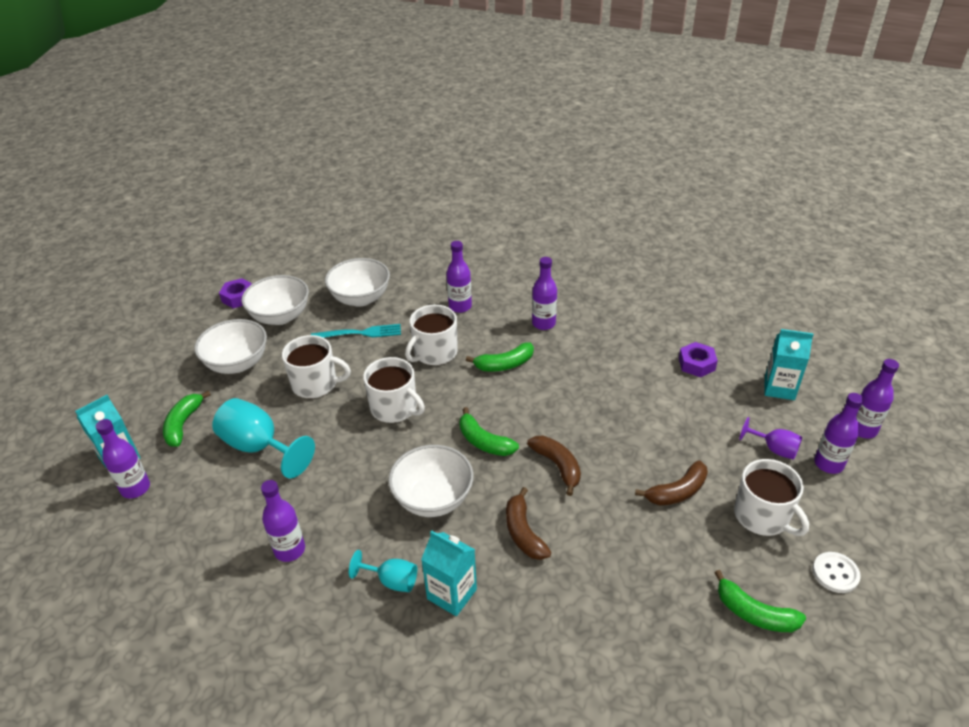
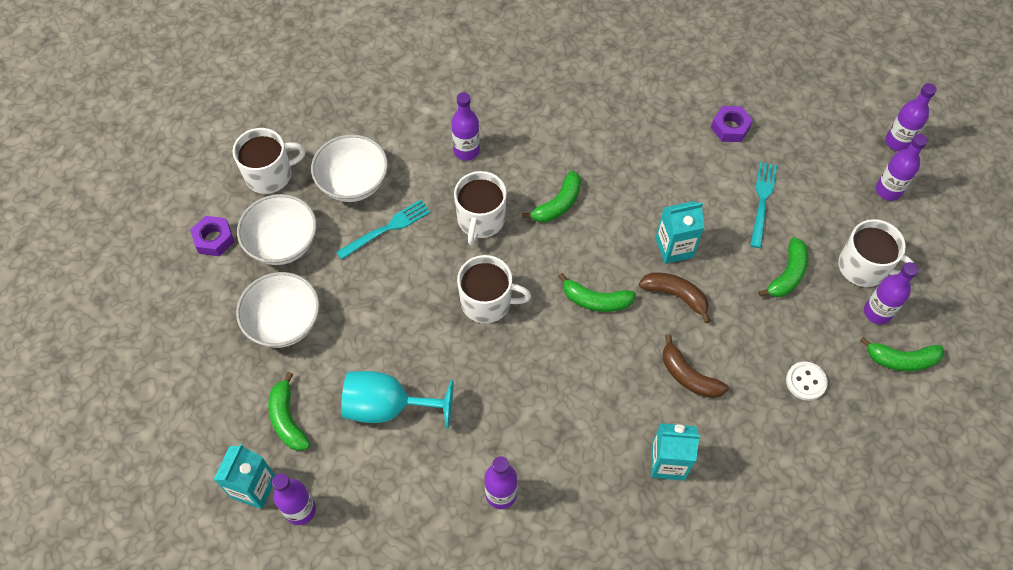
camera: 30 degrees left, 20 degrees up
(315, 384) = (388, 310): white mug -> white mug (270, 174)
(392, 581) = (610, 476): turquoise goblet -> none
(433, 498) = (591, 381): white bowl -> none
(543, 323) = (563, 138): purple bottle -> purple bottle (877, 312)
(677, 491) = (787, 274): brown banana -> green banana
(691, 426) = (762, 200): none -> turquoise fork
(774, 449) = (840, 194): purple goblet -> none
(779, 388) = (812, 125): turquoise carton -> turquoise carton (674, 248)
(835, 573) = (940, 295): white button -> white button (806, 381)

